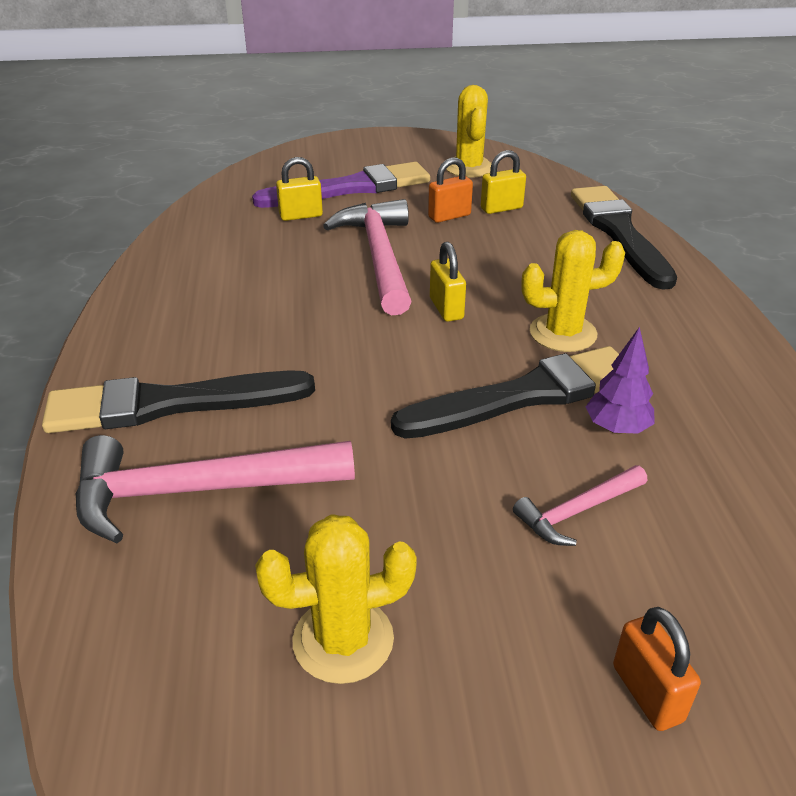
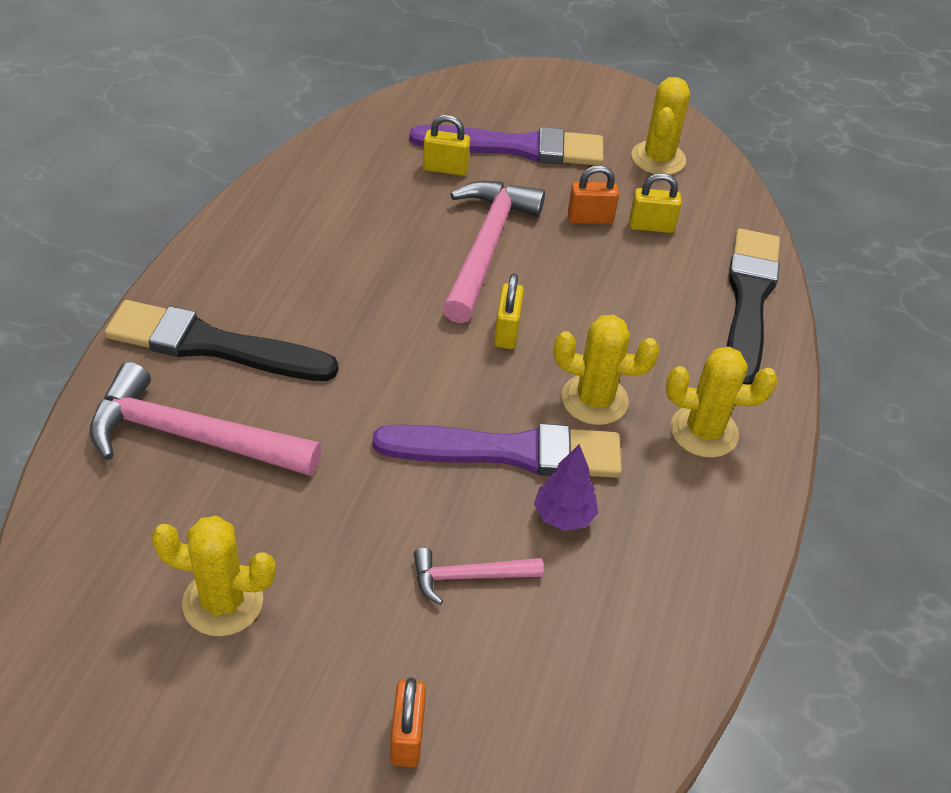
camera: 20 degrees right, 10 degrees up
(525, 395) = (509, 452): black brush -> purple brush
(670, 326) = (704, 431): none -> yellow cactus

